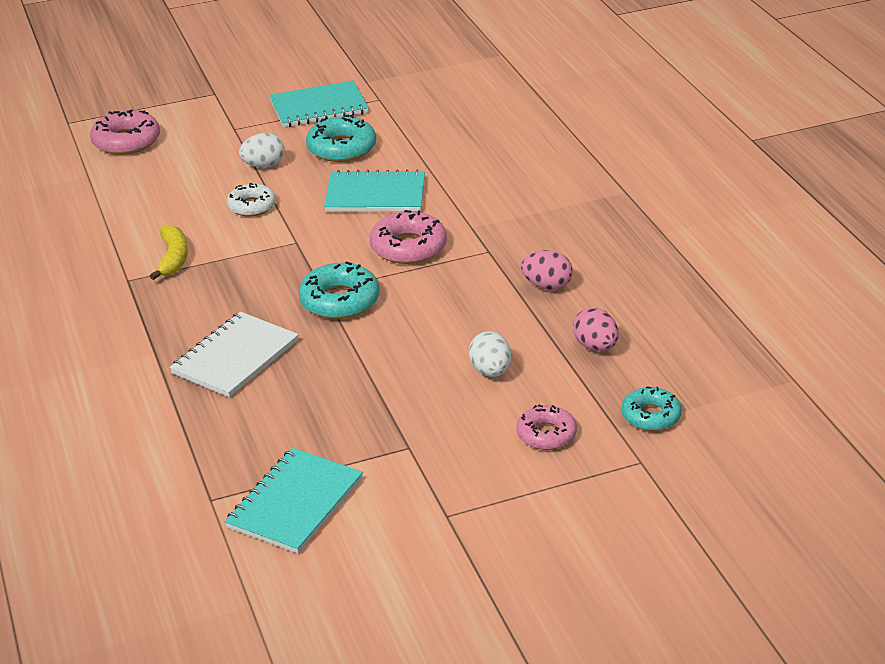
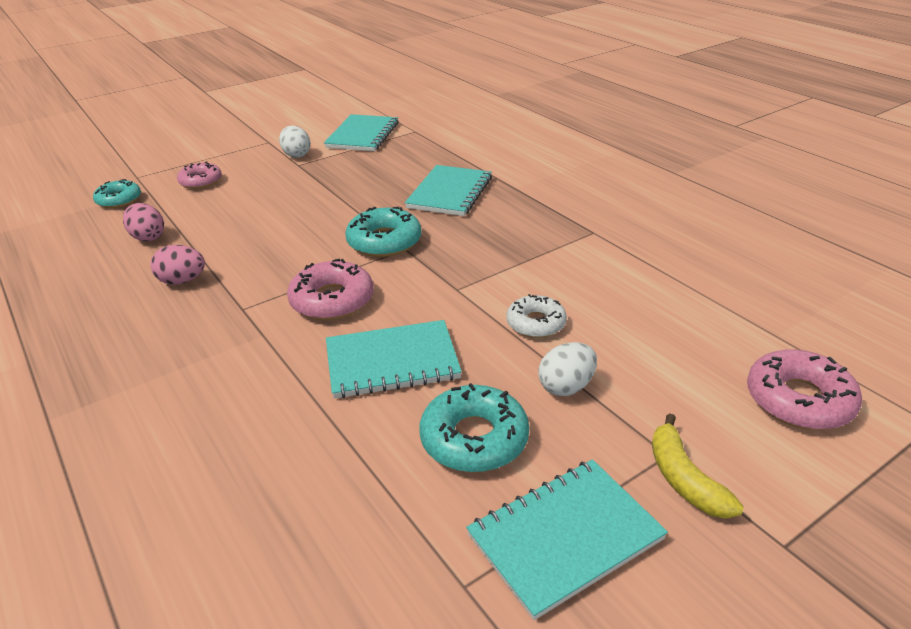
camera: 165 degrees right, 0 degrees up
(173, 258) = (570, 255): yellow banana -> yellow banana (684, 479)
(235, 357) = (450, 193): white notebook -> turquoise notebook
(491, 371) = (241, 210): white egg -> white egg (296, 155)

